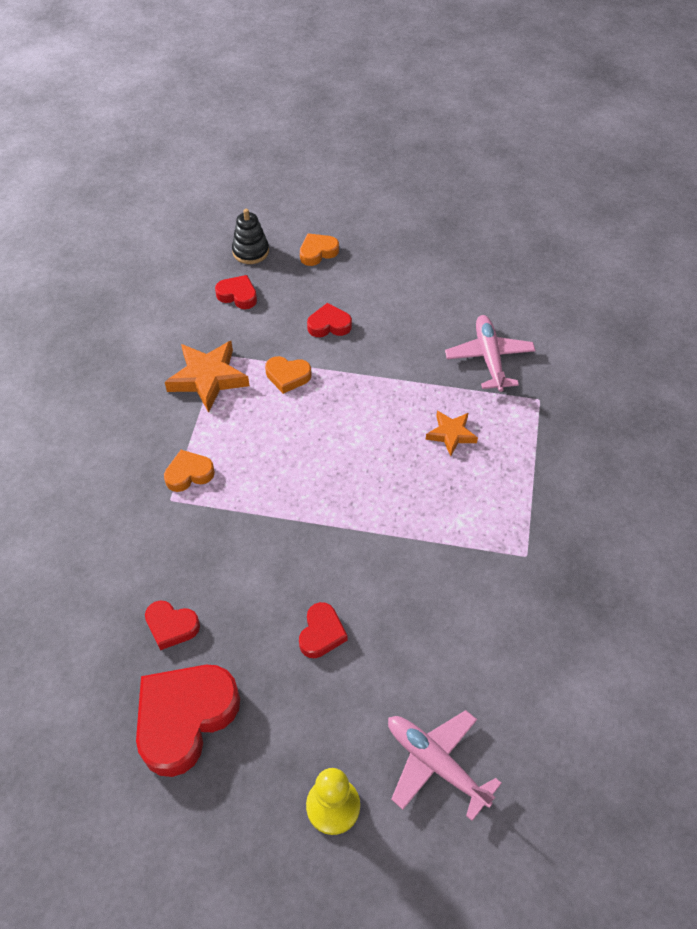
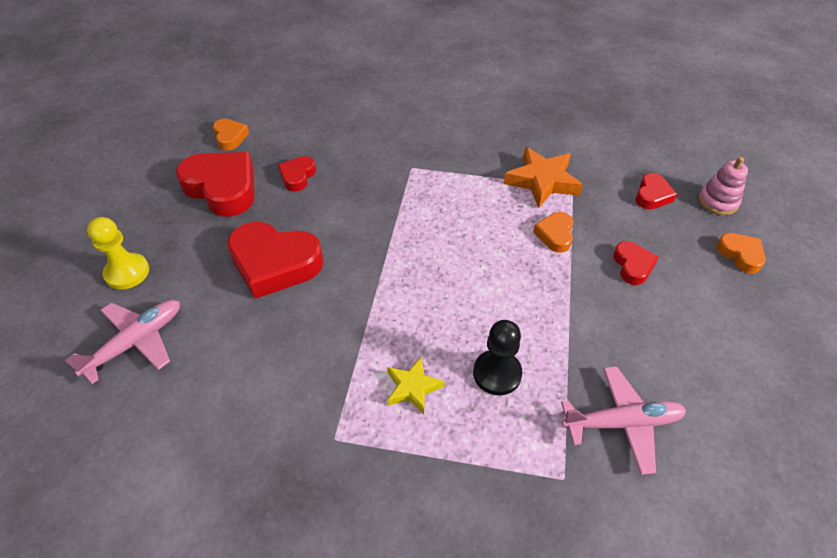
camera: 90 degrees right, 5 degrees down
(189, 474) = (437, 176): orange heart -> orange heart (230, 137)
(250, 251) = (718, 202): black stacking toy -> pink stacking toy
(321, 633) = (274, 264): red heart -> red heart, size x1.97
(451, 434) = (497, 373): orange star -> black pawn
(470, 497) = (413, 388): none -> yellow star

